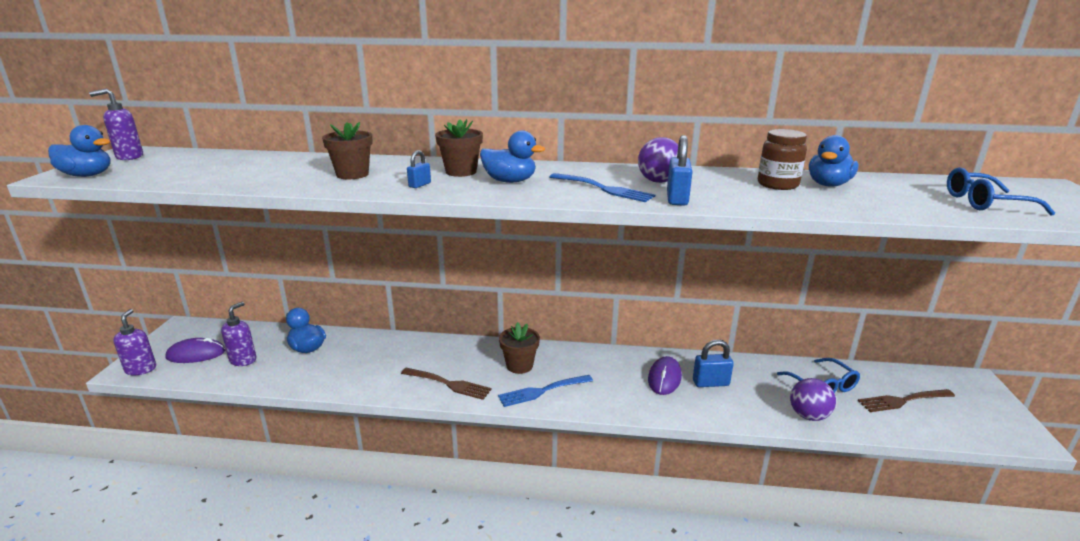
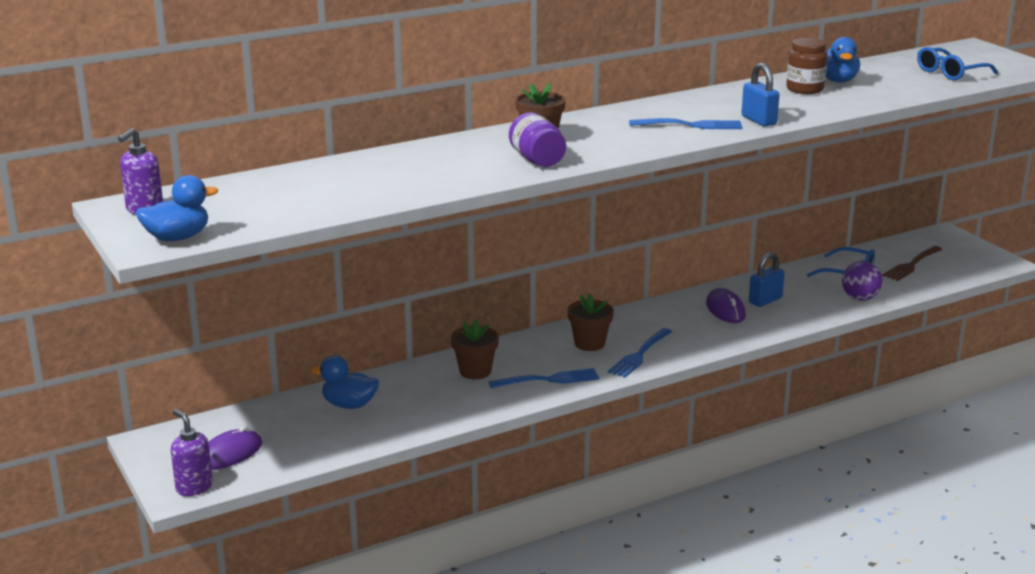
camera: 35 degrees left, 0 degrees up
(243, 360) = (298, 438): purple soap dispenser -> none
(352, 174) = (449, 166): brown flower pot -> brown flower pot (475, 371)
(420, 185) = (537, 160): blue padlock -> purple jar
(448, 384) = (549, 380): brown fork -> blue fork
(510, 181) = (603, 137): blue duck -> none
(658, 181) = (717, 107): purple ball -> none

